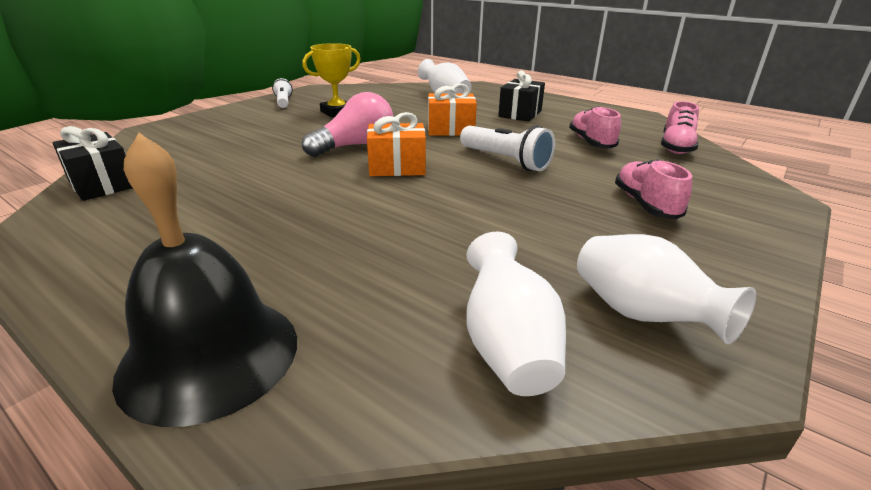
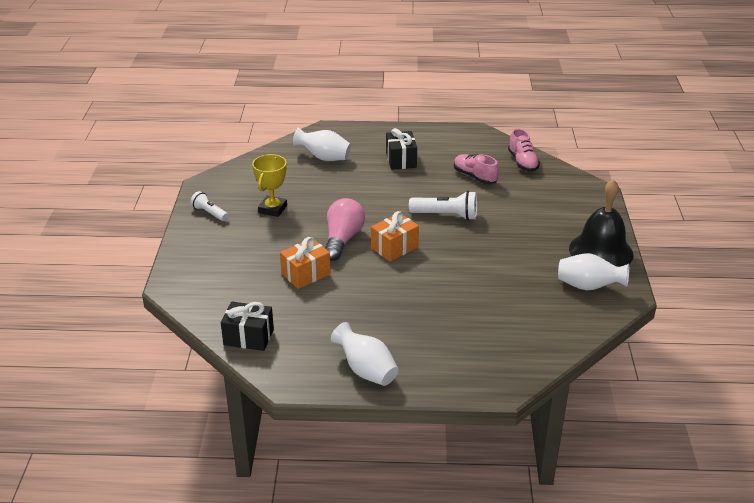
camera: 35 degrees left, 5 degrees up
(210, 355) = (467, 375): black bell -> black bell (601, 251)
(450, 130) = (378, 197): orange gift -> orange gift (306, 274)
(507, 346) = (558, 321): white vase -> white vase (366, 370)
(646, 204) = (544, 222): pink shoe -> none

